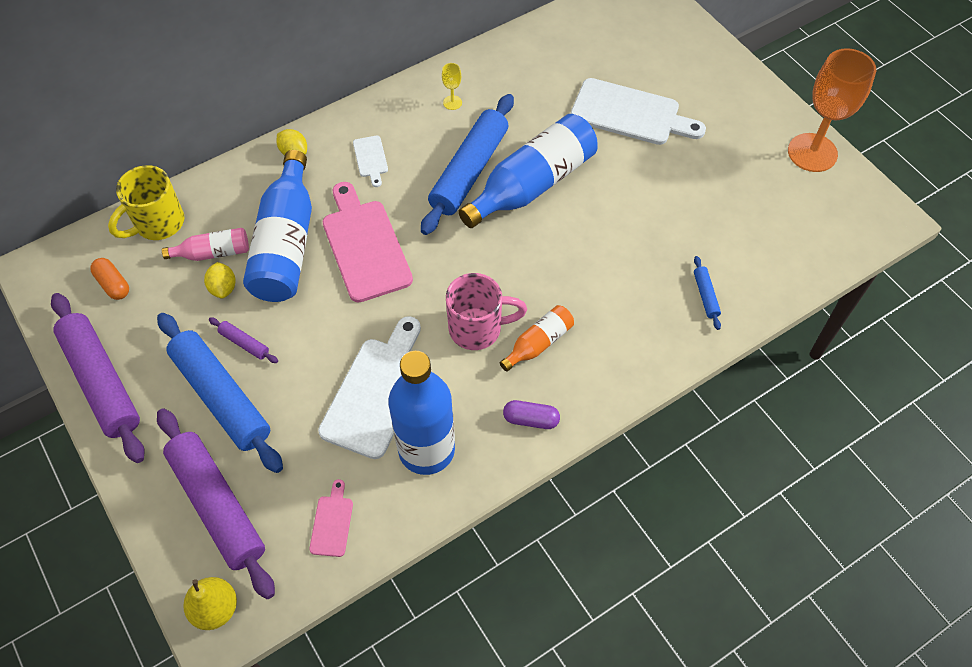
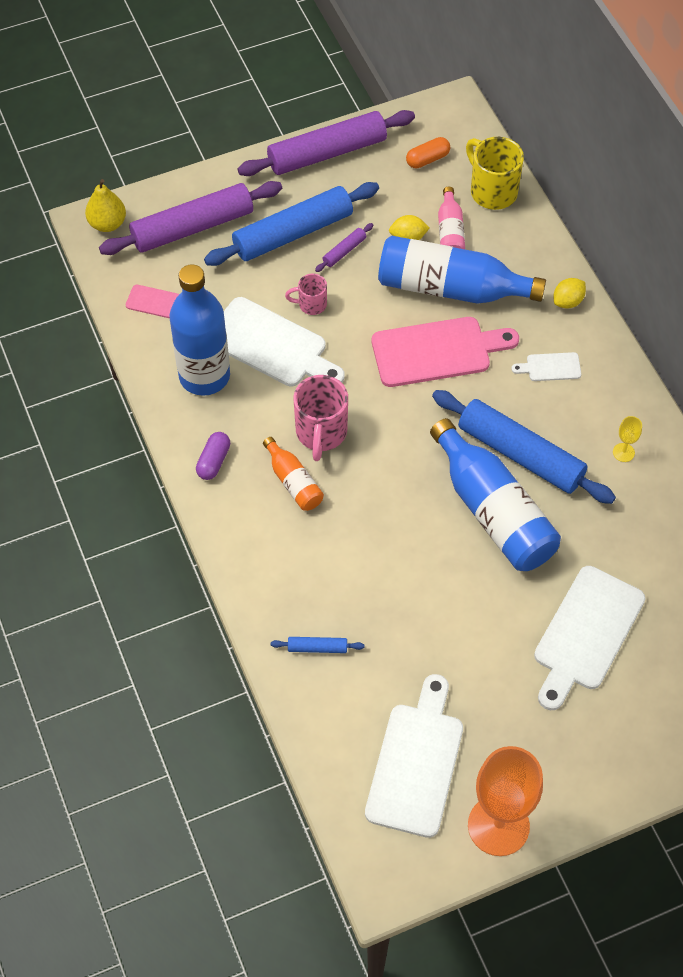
camera: 100 degrees right, 0 degrees up
(319, 363) = (311, 304): none -> pink mug
(783, 210) = (416, 763): none -> white cutting board

